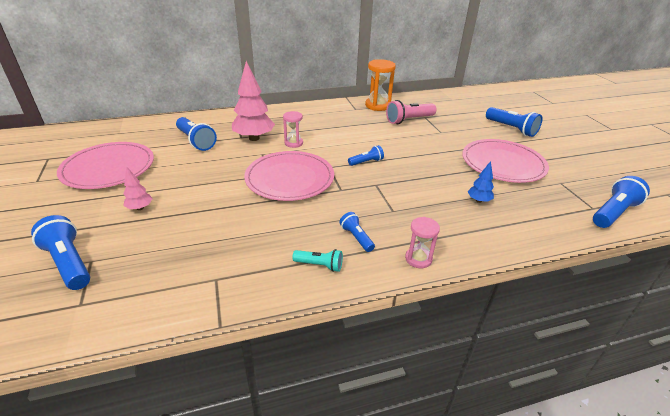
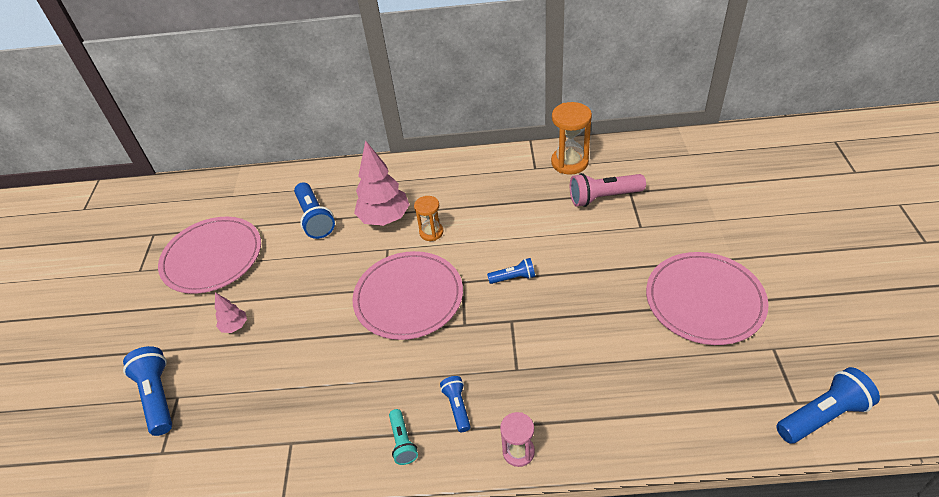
camera: 20 degrees right, 10 degrees up
(293, 143) = (431, 232): pink hourglass -> orange hourglass
(319, 265) = (402, 442): turquoise flashlight -> turquoise flashlight turned 45 degrees clockwise
(478, 200) = (636, 367): blue tree -> none
(511, 129) = (753, 228): blue flashlight -> none

